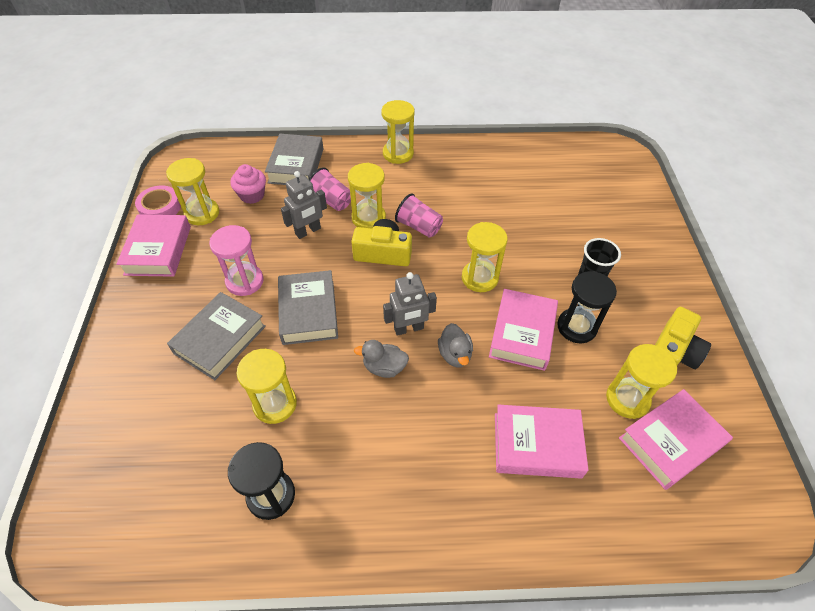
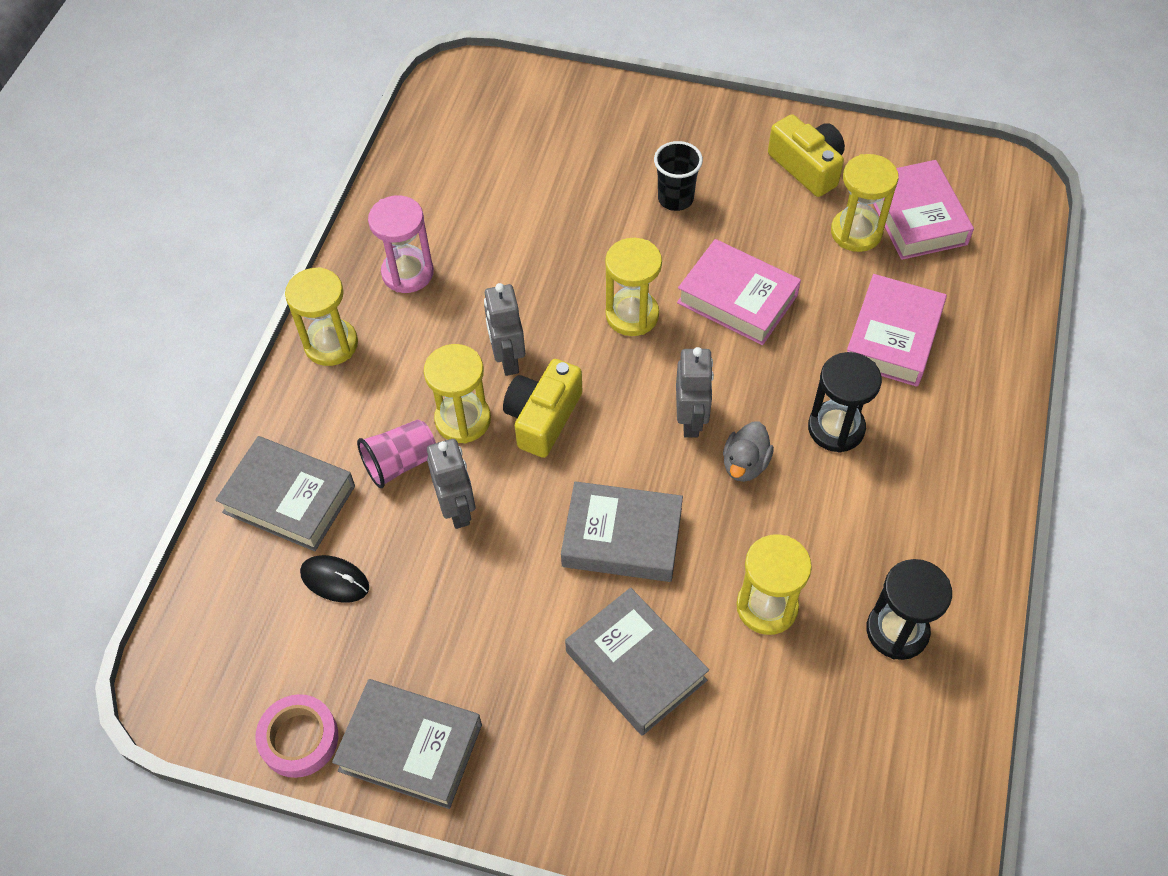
camera: 70 degrees left, 5 degrees up
(158, 250) = (410, 747): pink book -> grey book
(202, 213) = (346, 667): yellow hourglass -> none
(244, 281) = (531, 617): pink hourglass -> pink hourglass (407, 273)
(252, 195) = (335, 580): pink cupcake -> black mouse
(419, 226) = (507, 359): pink cup -> grey robot
(455, 355) = (748, 380): grey duck -> none
(576, 327) = (745, 241): black hourglass -> black hourglass (836, 428)

